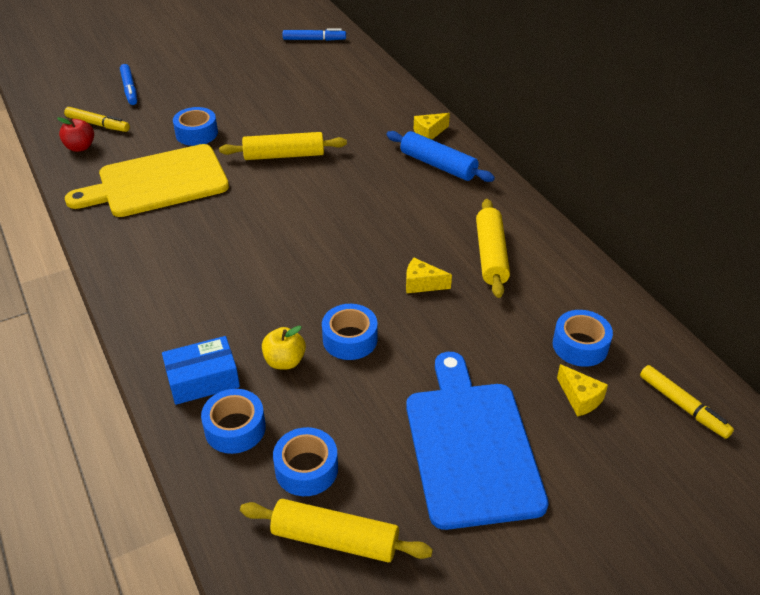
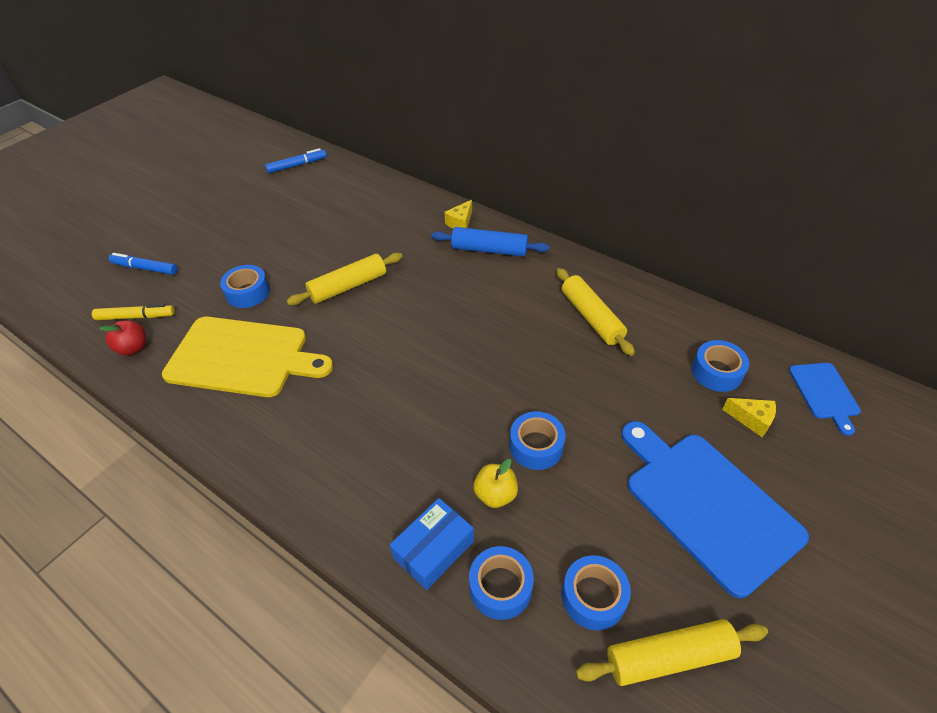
camera: 25 degrees left, 5 degrees up
(129, 89) = (145, 268): blue marker -> blue marker turned 150 degrees clockwise
(157, 182) = (243, 357): yellow cutting board -> yellow cutting board turned 120 degrees counterclockwise
(422, 284) = (557, 366): yellow cheese -> none
(683, 406) = (824, 393): yellow marker -> blue cutting board

